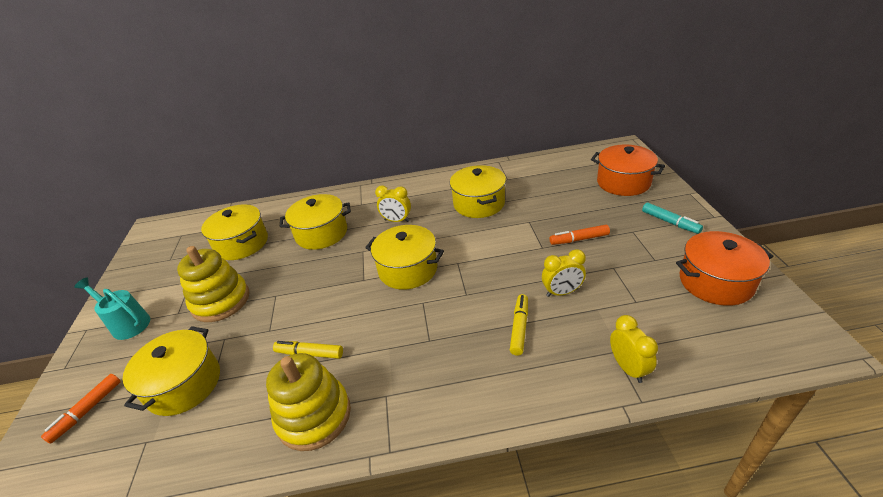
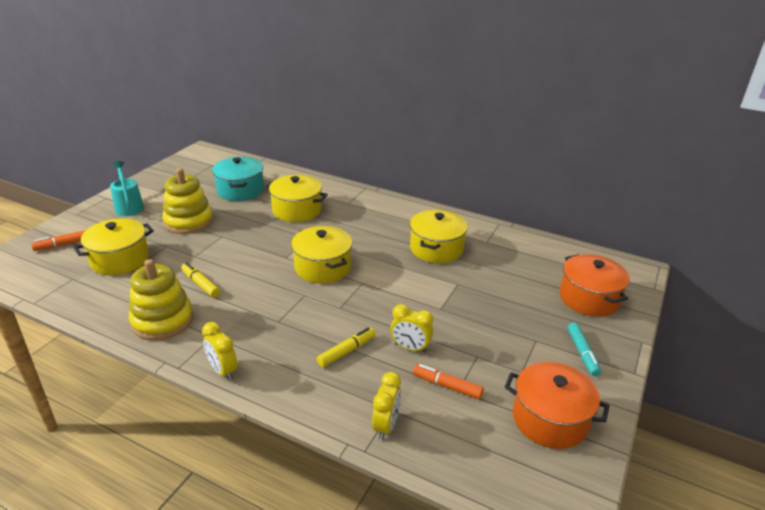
camera: 30 degrees right, 5 degrees down
(242, 244) = (240, 190): yellow pot -> turquoise pot
(396, 220) = (358, 228): yellow clock -> yellow clock (223, 371)
(579, 239) = (479, 320): orange marker -> orange marker (447, 386)

